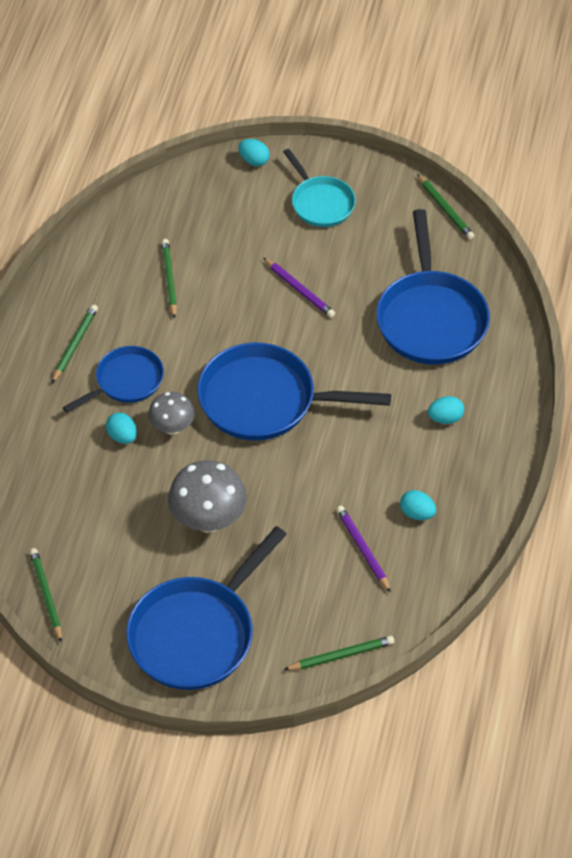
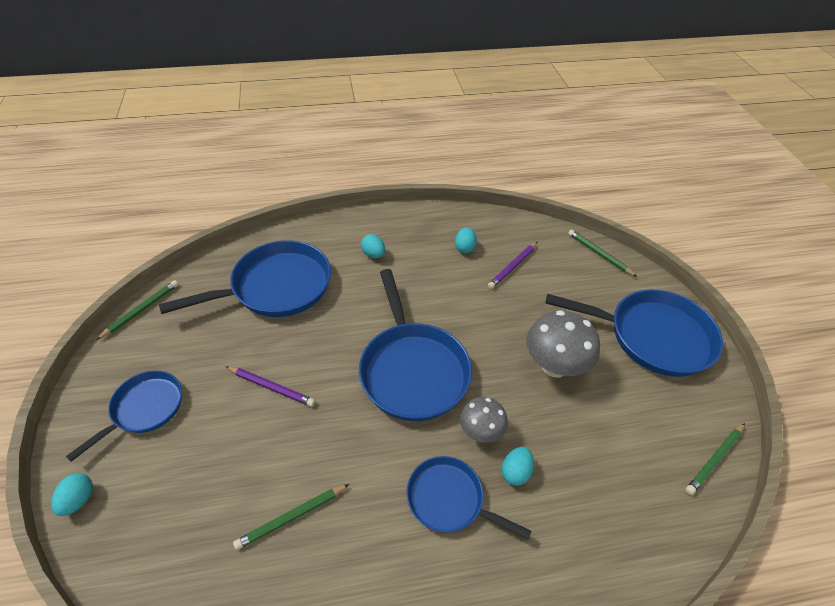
camera: 115 degrees left, 5 degrees down
(75, 344) = (425, 582): green pencil -> none
(299, 290) = (271, 387): purple pencil -> purple pencil turned 90 degrees clockwise
(320, 203) = (144, 409): turquoise pan -> blue pan

